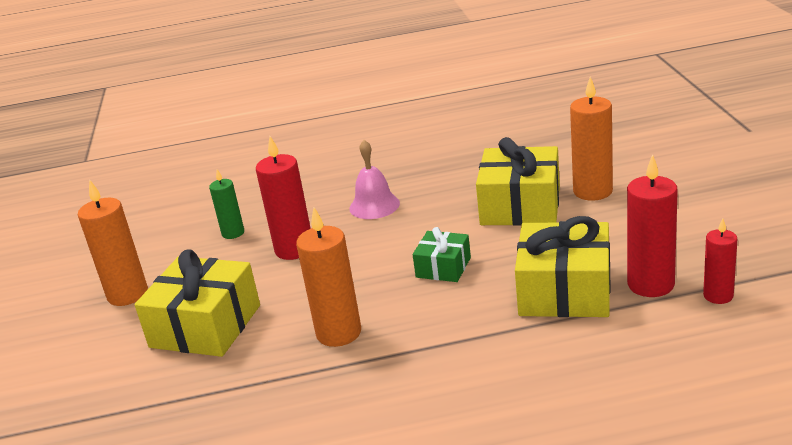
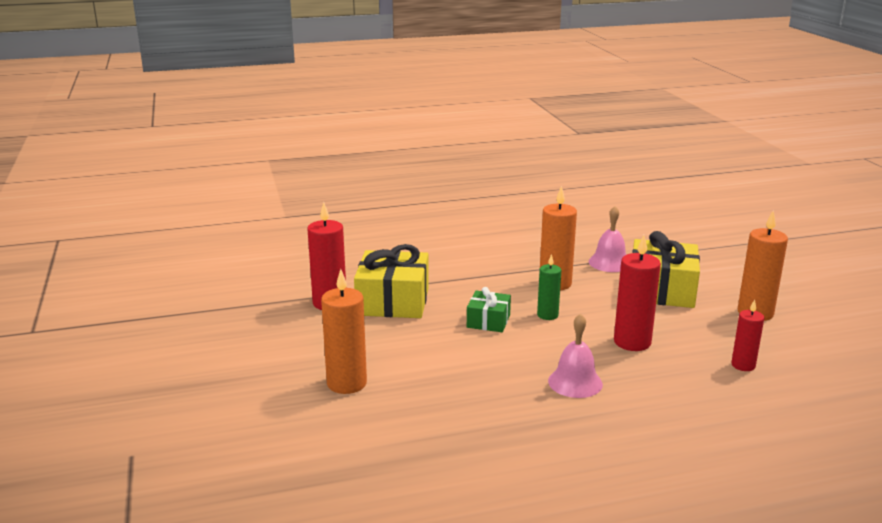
camera: 170 degrees right, 5 degrees down
(233, 233) = (710, 361): green candle -> green candle (547, 315)
(237, 381) = (609, 262): none -> pink bell
(520, 206) = (421, 372): yellow gift -> none
(718, 296) = (287, 295): red candle -> red candle (743, 365)

